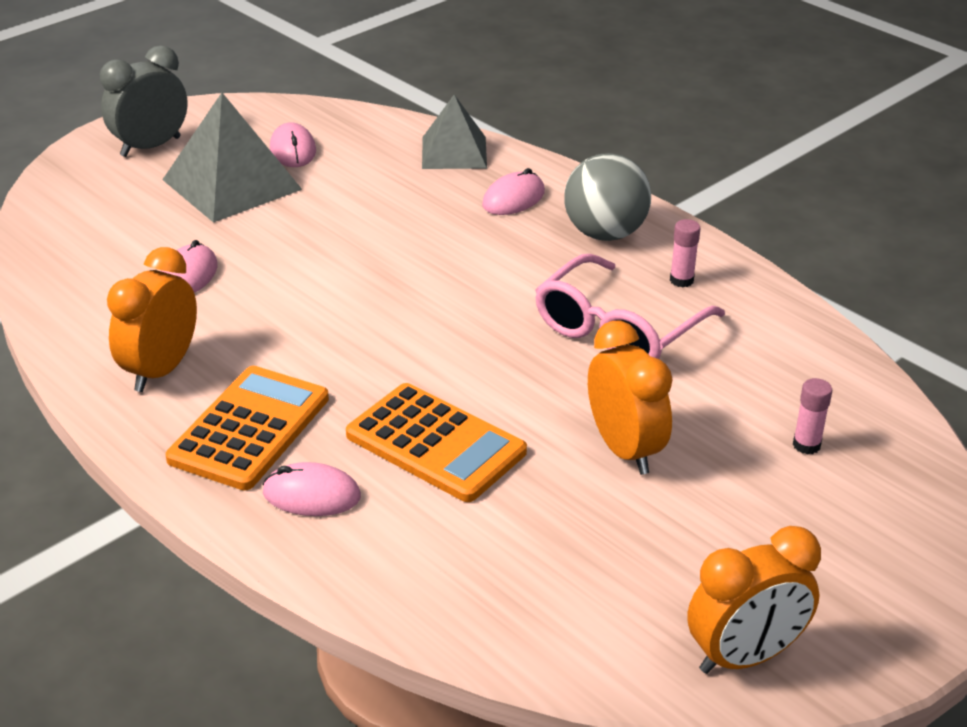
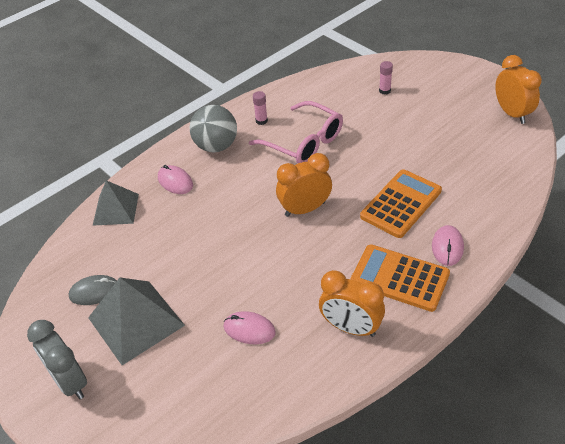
camera: 85 degrees left, 10 degrees up
(293, 150) = (94, 292): pink mouse -> grey mouse
(625, 449) = (395, 142): orange clock -> orange clock (305, 209)

